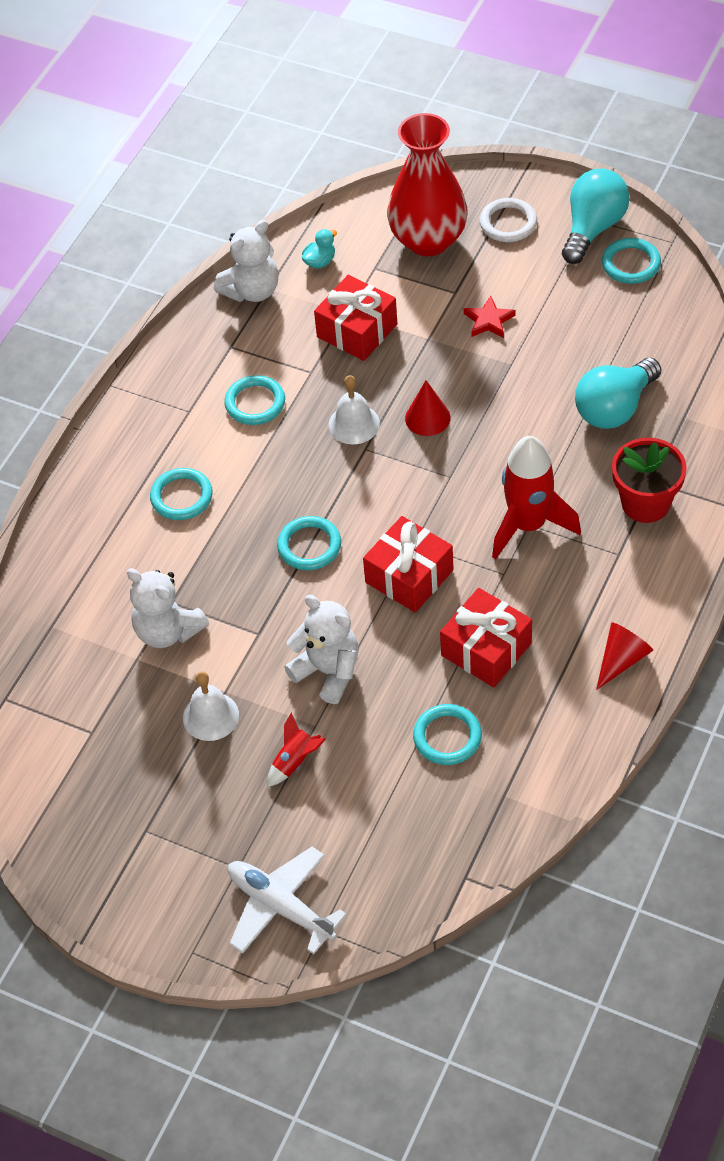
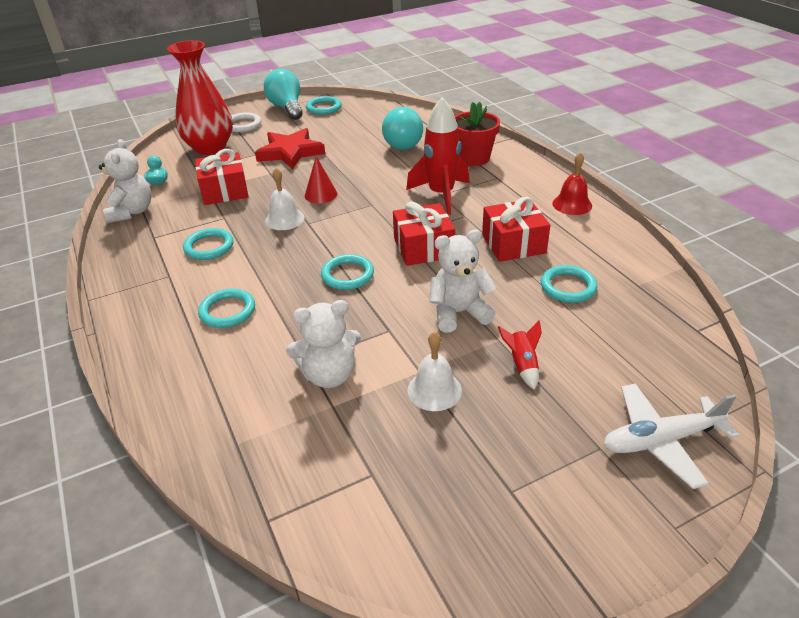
camera: 55 degrees left, 15 degrees down
(489, 321) = (290, 152): red star -> red star, size x1.93
(621, 660) = (572, 204): red cone -> red bell

